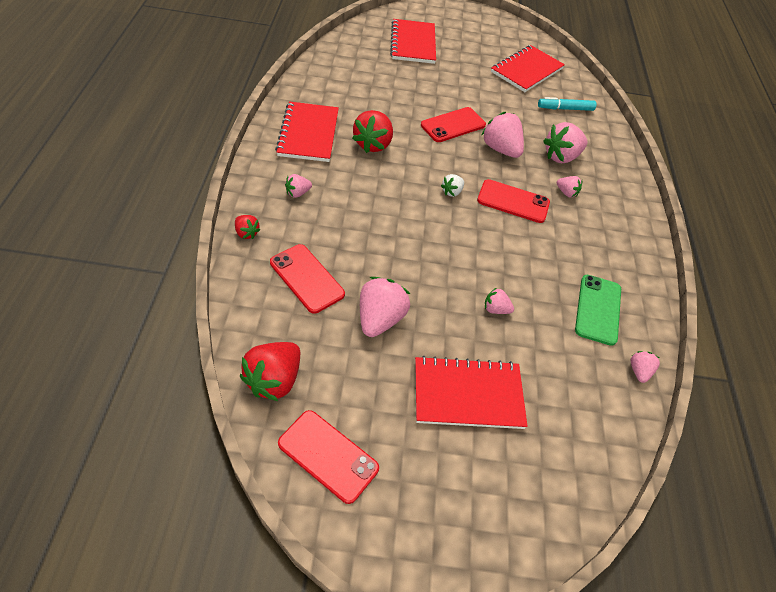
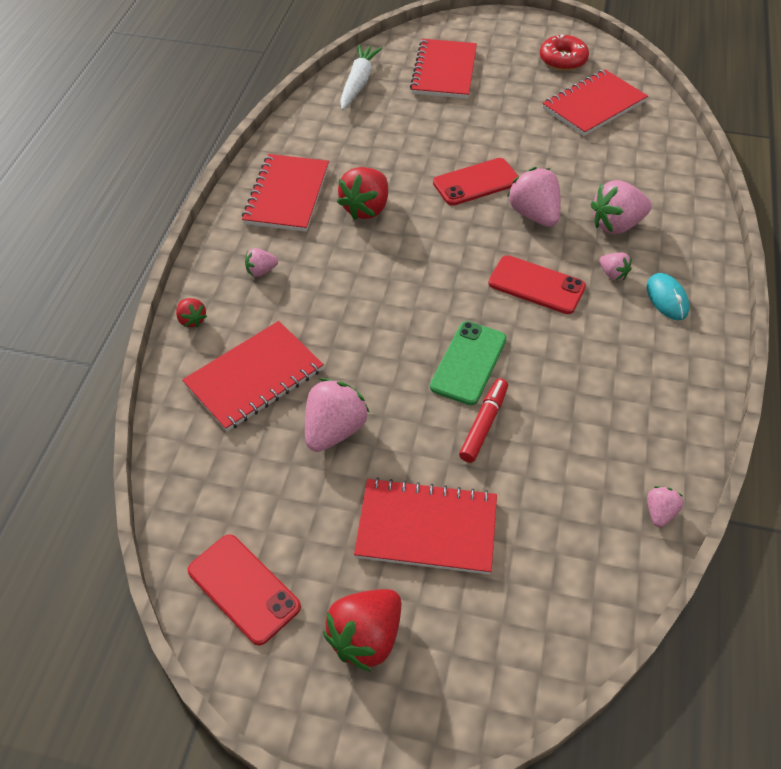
camera: 15 degrees right, 0 degrees up
(274, 380) = (196, 497): red strawberry -> red strawberry (366, 637)
(307, 278) = (254, 377): red phone -> red notebook
(349, 50) = (358, 83): none -> white carrot
(452, 192) = (457, 271): white strawberry -> none
(495, 309) = (483, 424): pink strawberry -> red marker
(498, 38) = (563, 60): none -> red donut
(565, 109) = (637, 158): turquoise marker -> none
(598, 309) = (621, 430): green phone -> green phone (468, 363)
(608, 210) = (667, 298): none -> turquoise mouse

